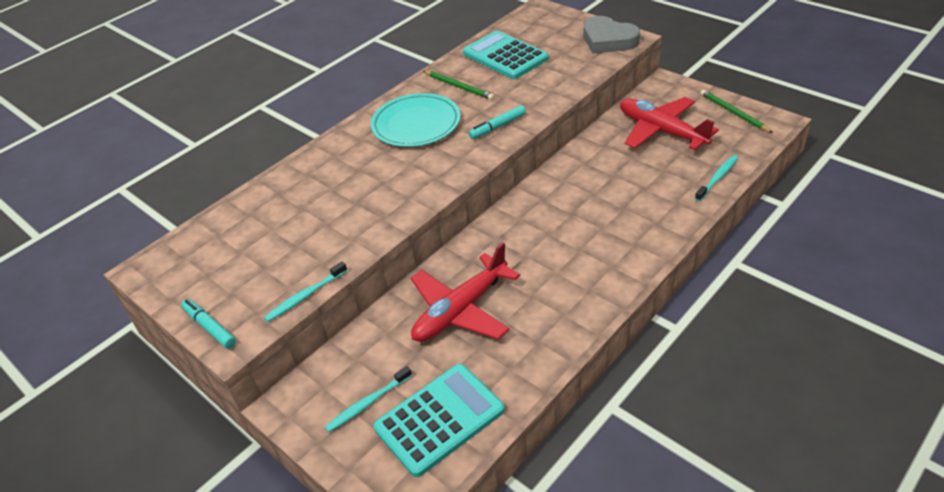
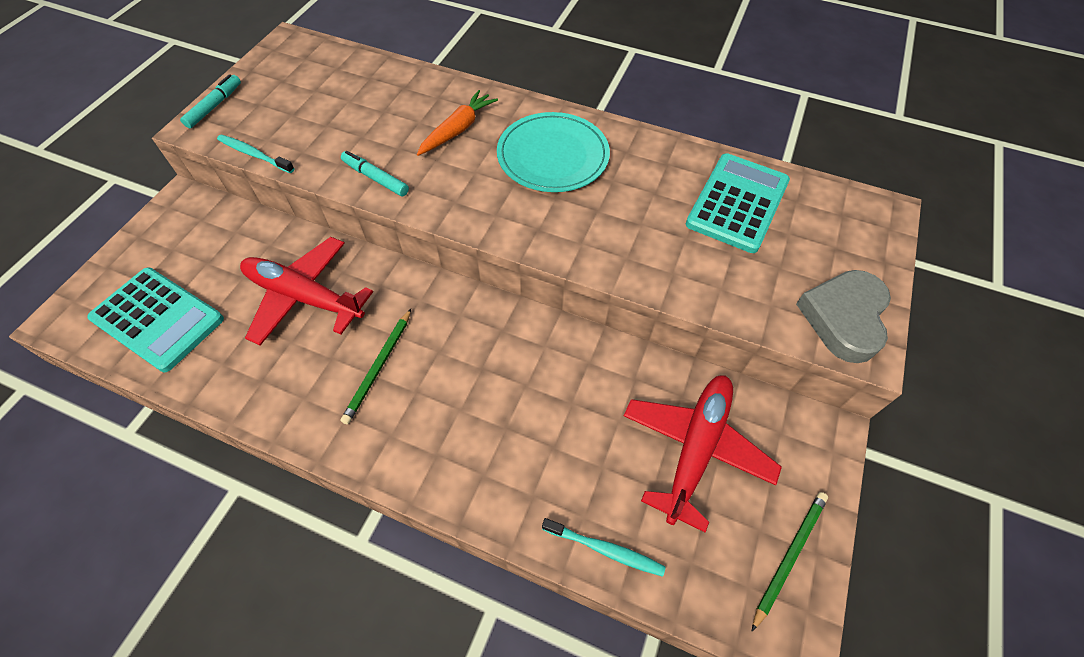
camera: 65 degrees right, 15 degrees up
(355, 167) = (458, 129): none -> orange carrot
(367, 403) = (180, 257): turquoise toothbrush -> none
(459, 87) = (645, 174): green pencil -> green pencil (379, 367)
(497, 127) = (570, 234): turquoise marker -> turquoise marker (375, 178)

